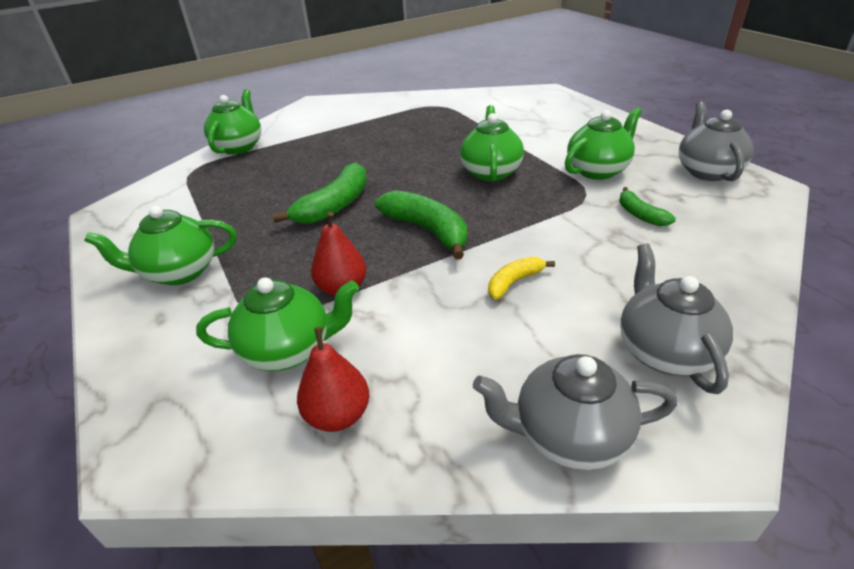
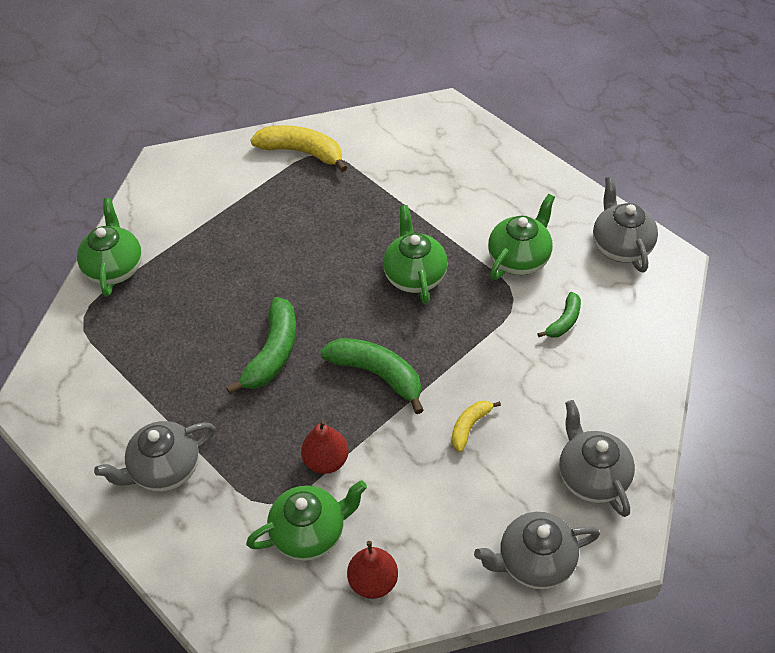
camera: 15 degrees left, 15 degrees up
(179, 272) = (165, 469): green teapot -> grey teapot
(422, 104) = (302, 152): none -> yellow banana
(640, 214) = (564, 321): green banana -> green banana turned 105 degrees counterclockwise

